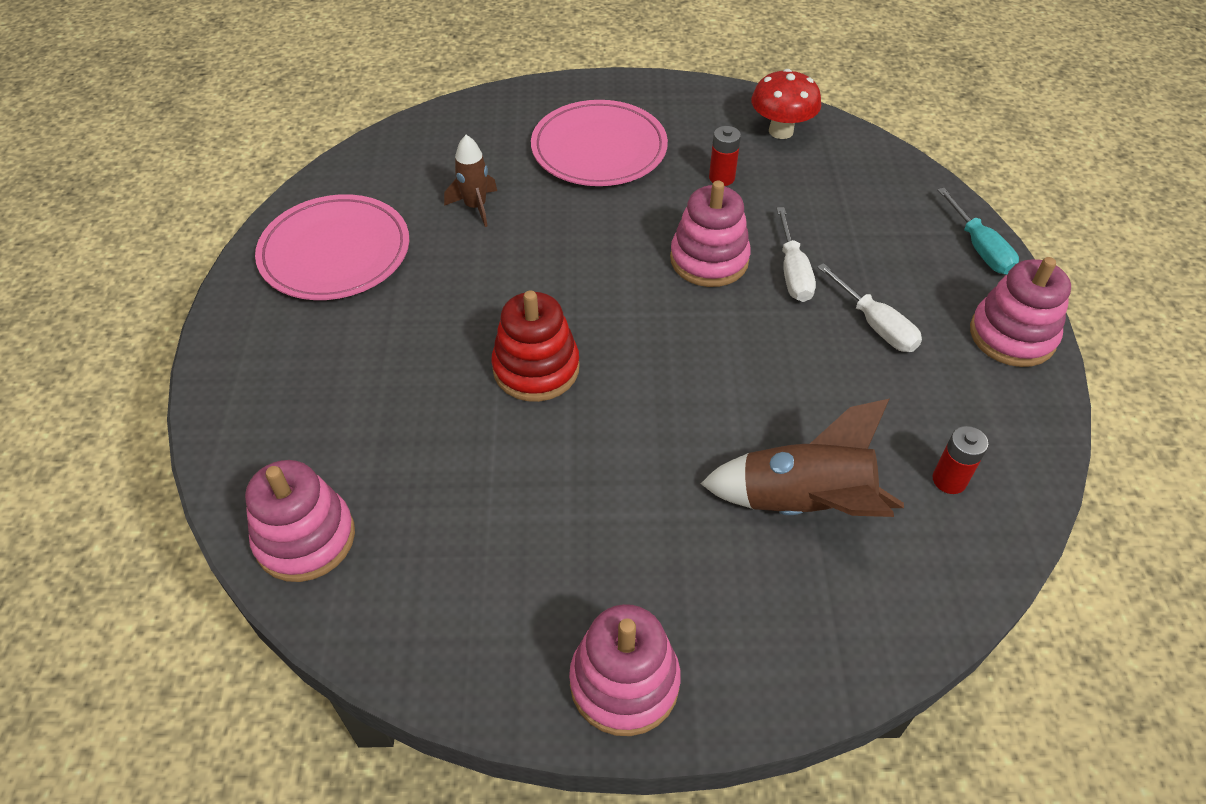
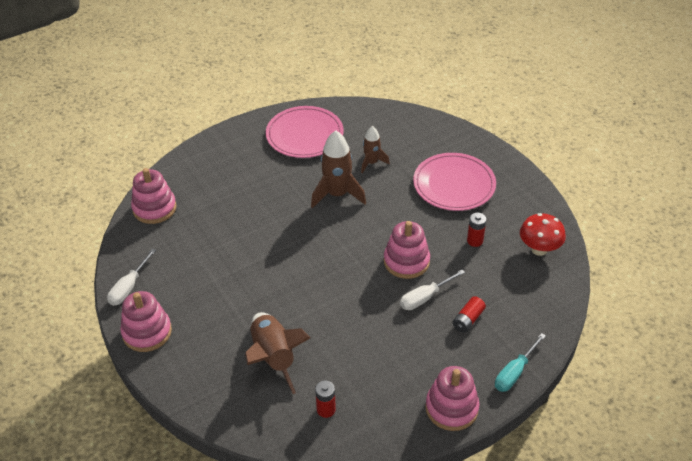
camera: 60 degrees right, 5 degrees down
(507, 273) = (337, 194): none -> brown rocket
(536, 368) = (286, 232): red stacking toy -> none
(861, 249) = (468, 320): none -> red battery
(875, 324) = (412, 345): white screwdriver -> white screwdriver (129, 287)

